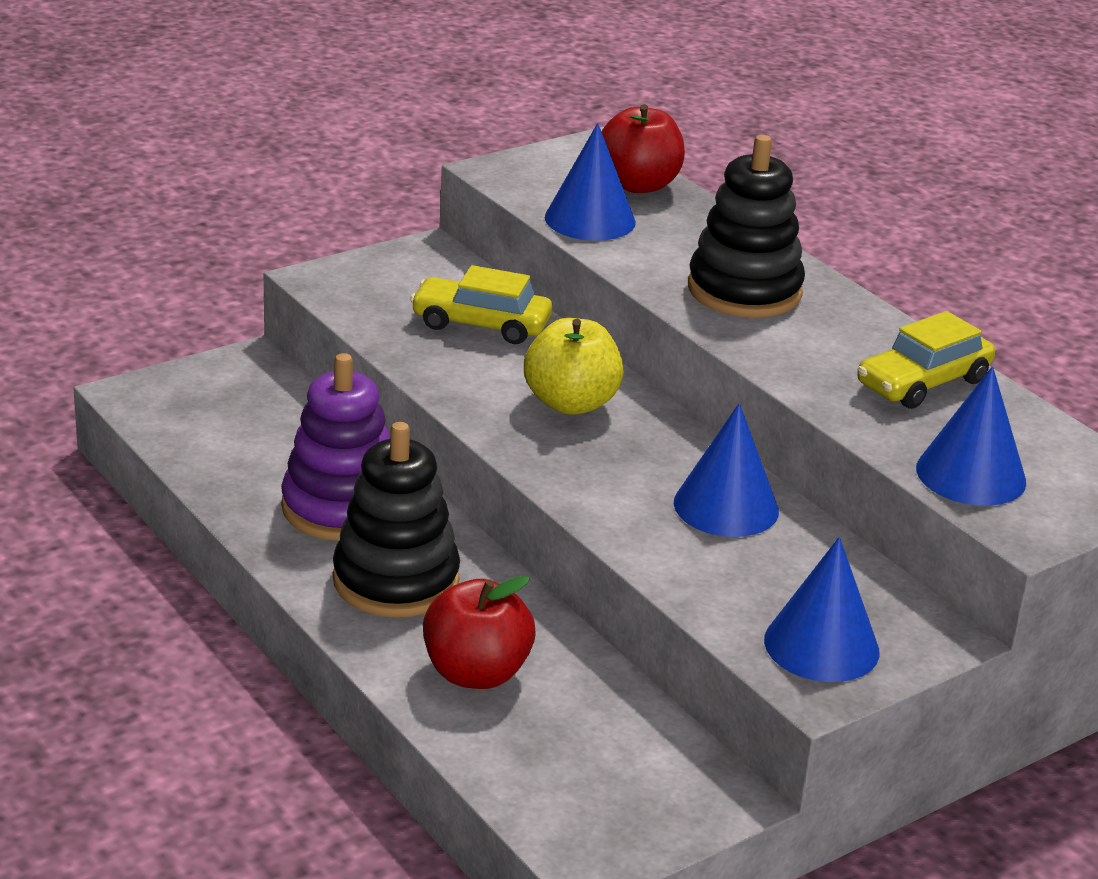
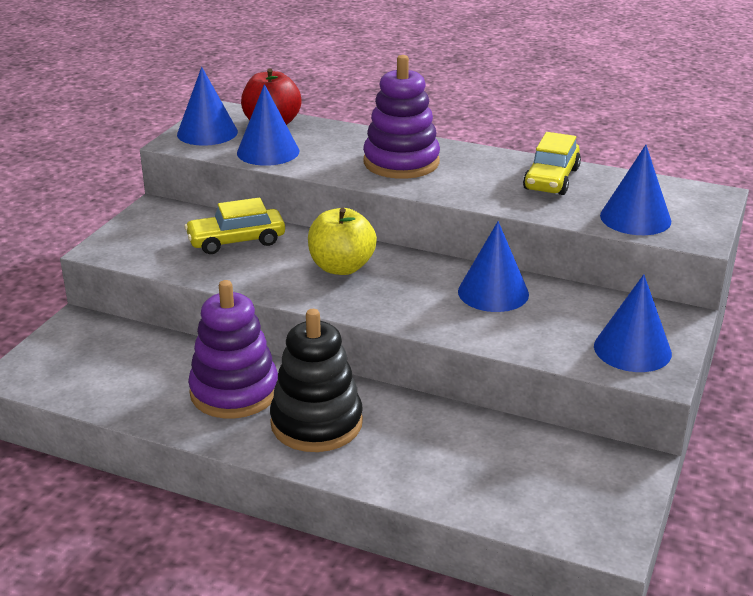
camera: 30 degrees left, 0 degrees up
(476, 673) = (425, 459): red apple -> none
(544, 170) = (207, 133): none -> blue cone
(744, 291) = (401, 162): black stacking toy -> purple stacking toy

